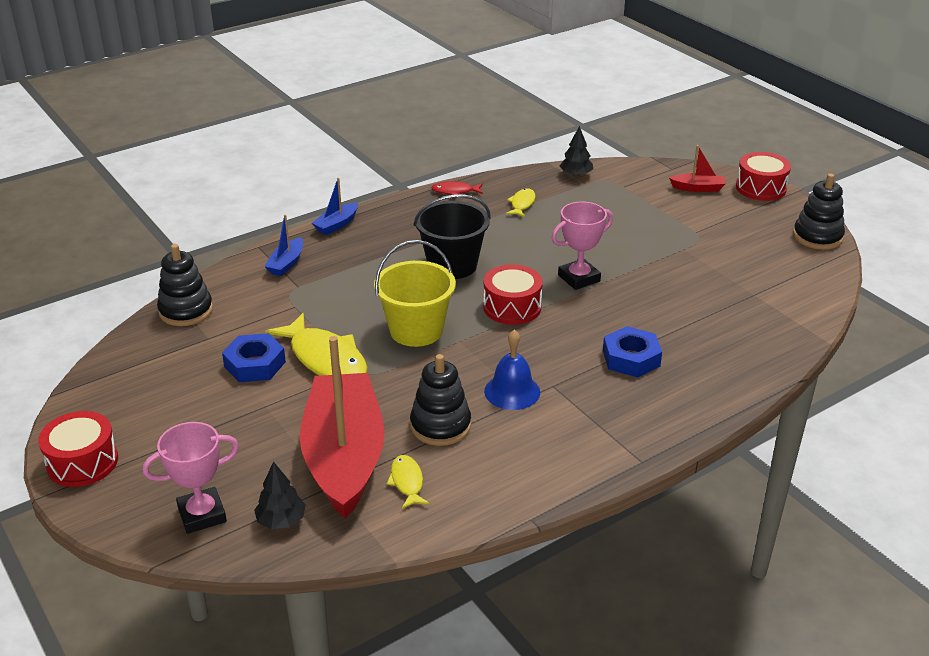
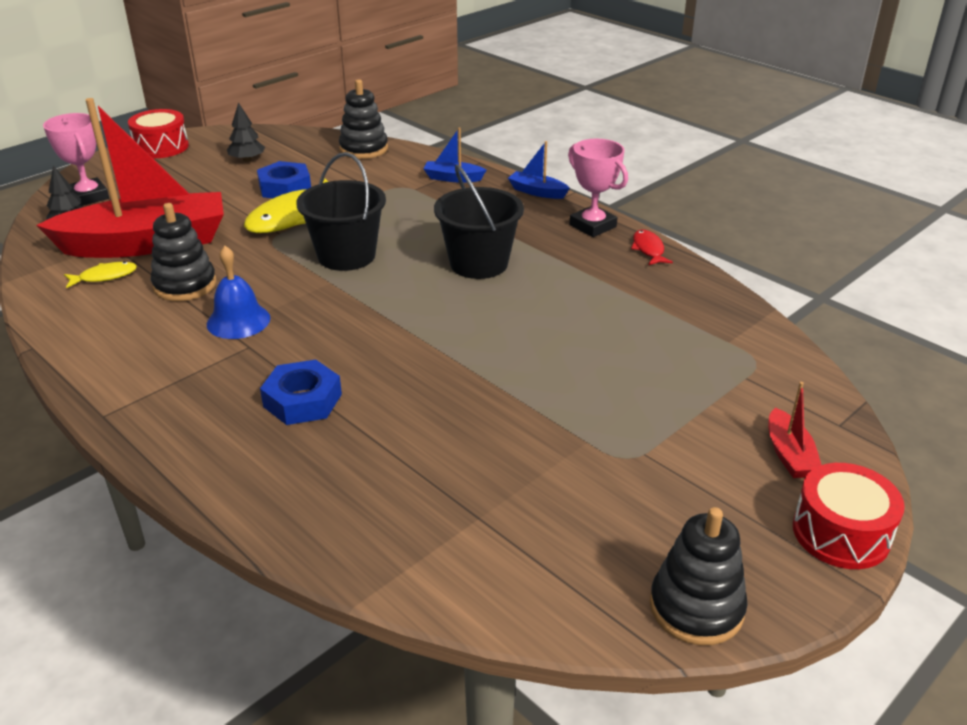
camera: 80 degrees right, 0 degrees up
(416, 330) = (346, 256): yellow bucket -> black bucket
(512, 307) = (400, 308): red drum -> none
(522, 204) = (643, 297): yellow fish -> none
(576, 174) = (752, 333): black tree -> black tree (247, 160)
(579, 278) = (476, 351): pink trophy -> pink trophy (592, 226)

